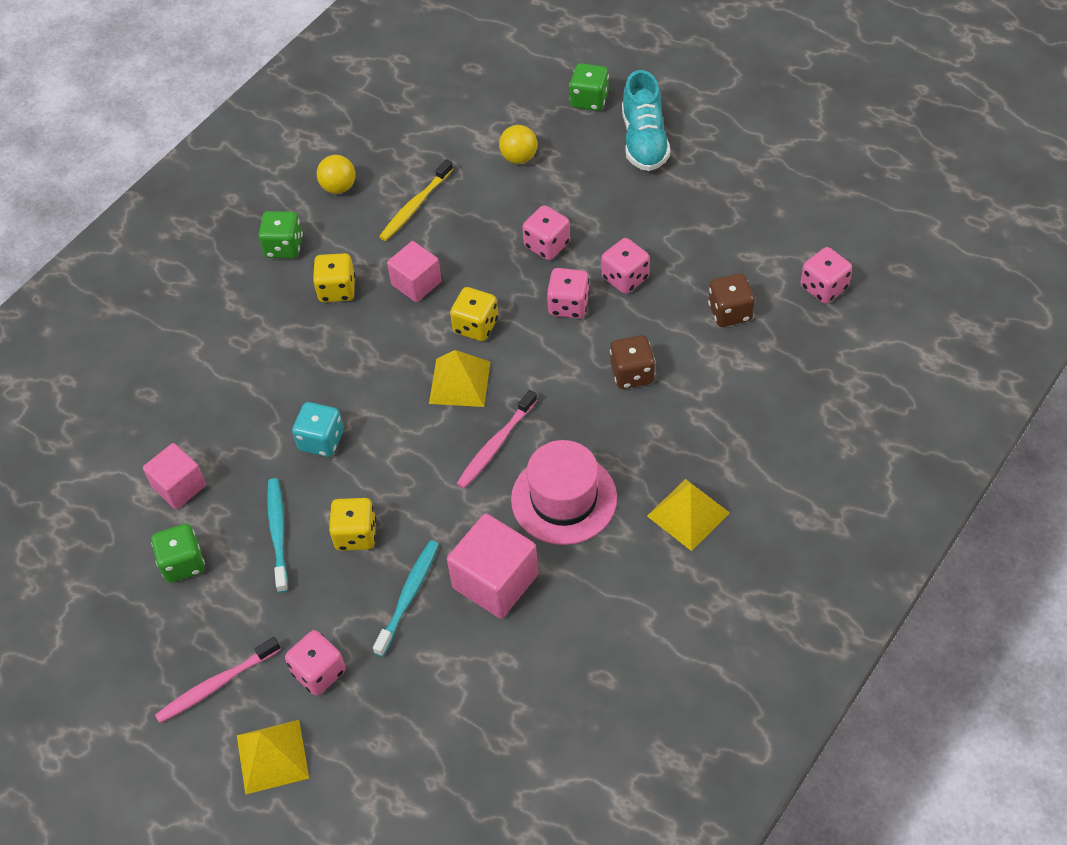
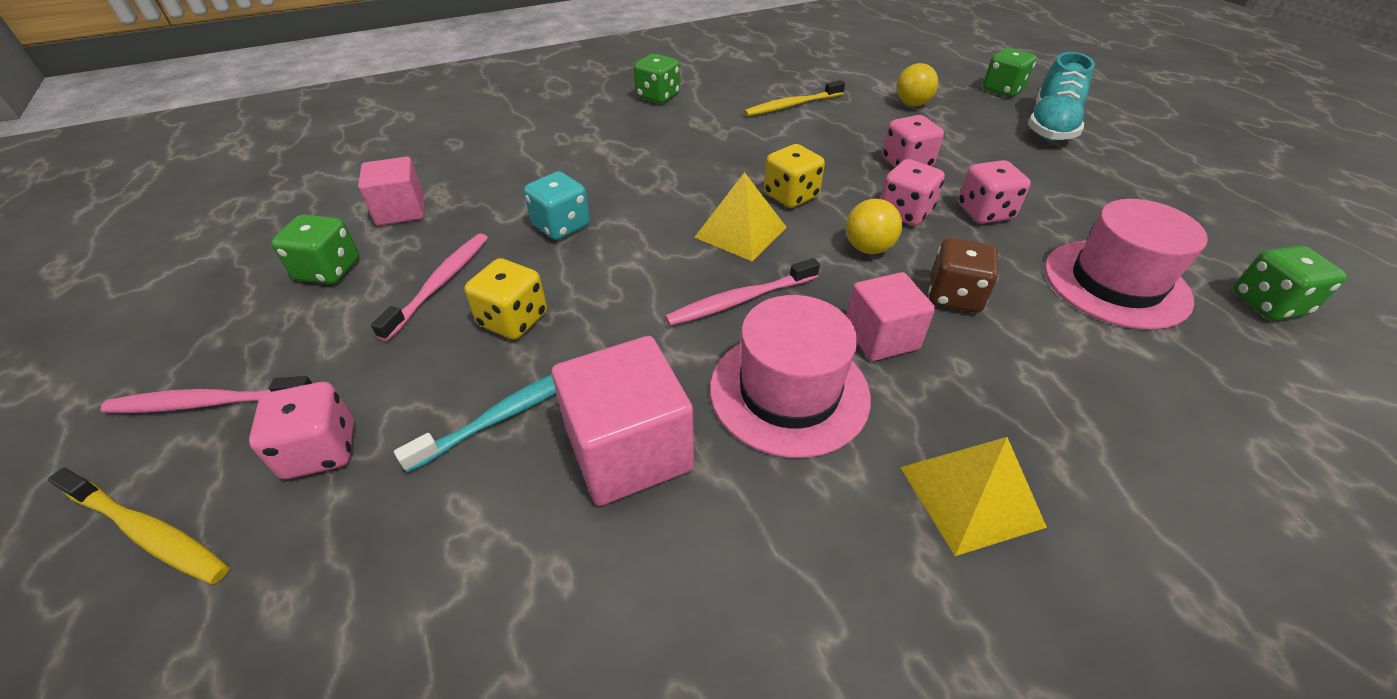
camera: 25 degrees right, 10 degrees down
(272, 756) = (149, 532): yellow pyramid -> yellow toothbrush
(278, 533) = (440, 284): turquoise toothbrush -> pink toothbrush
(337, 290) = (678, 132): yellow dice -> none
(339, 187) = (734, 79): yellow ball -> yellow ball (868, 248)
(416, 283) = (754, 150): pink cube -> pink cube (881, 337)
(730, 312) = (1115, 283): brown dice -> pink hat
(823, 287) = (1268, 304): pink dice -> green dice

